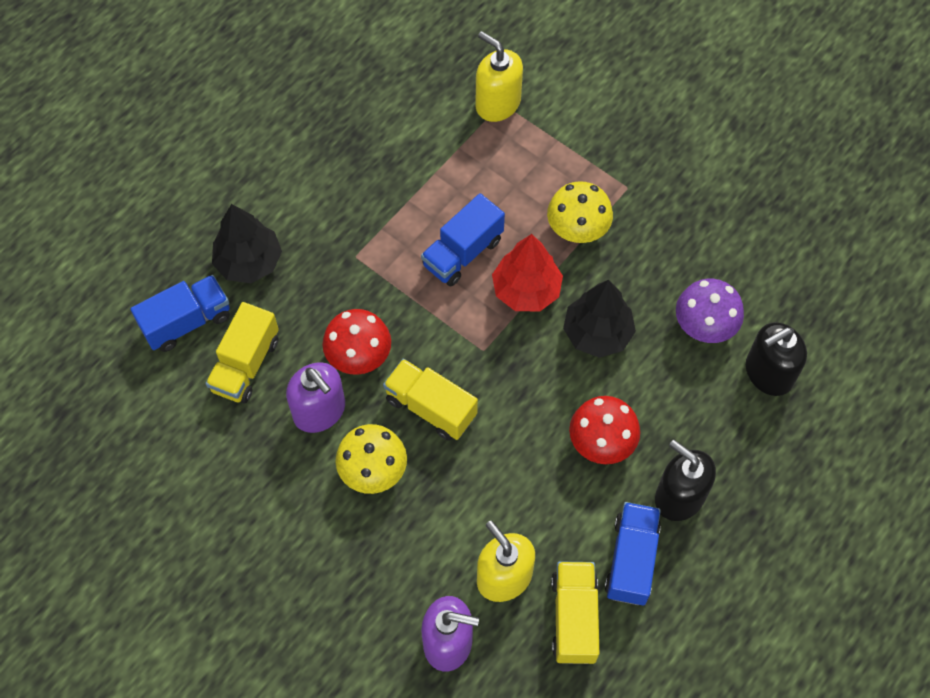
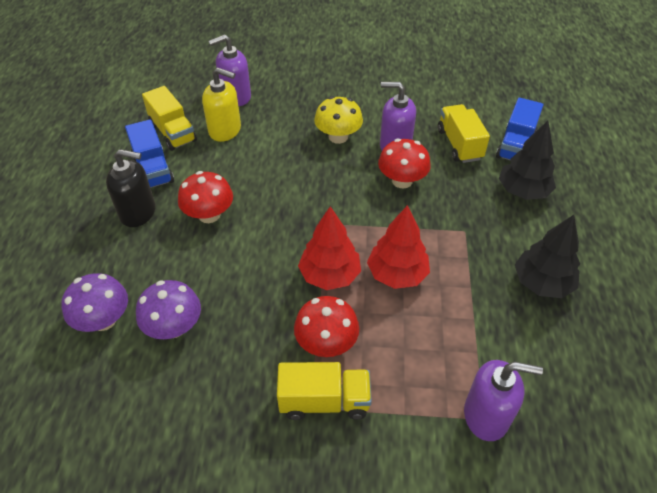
camera: 145 degrees right, 15 degrees down
(431, 407) = (333, 178): yellow truck -> yellow truck (324, 401)
(462, 253) = (397, 274): blue truck -> red tree
(497, 103) = (486, 415): yellow soap dispenser -> purple soap dispenser
(577, 229) = (326, 343): yellow mushroom -> red mushroom
(597, 333) = (256, 276): black tree -> black tree (542, 283)
(768, 373) = (103, 320): black soap dispenser -> purple mushroom

